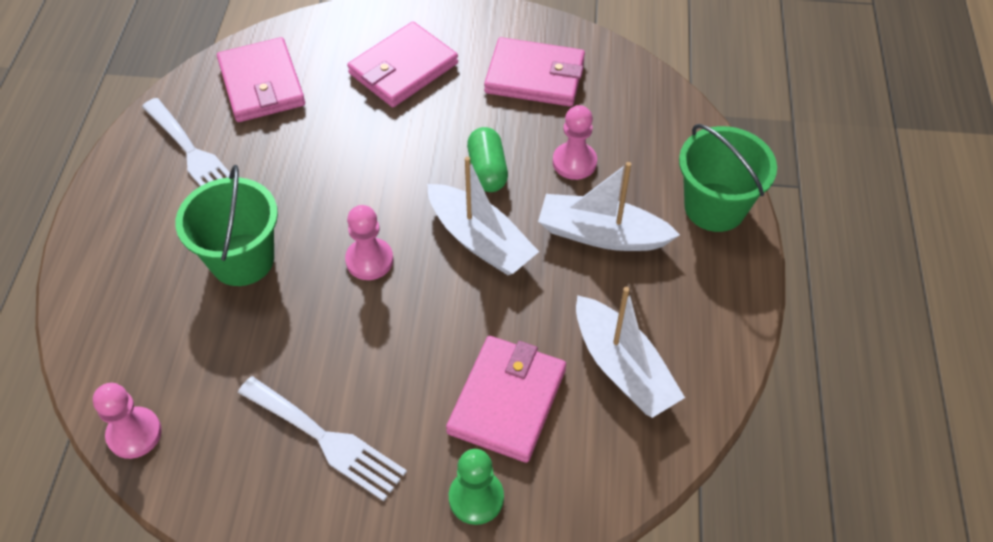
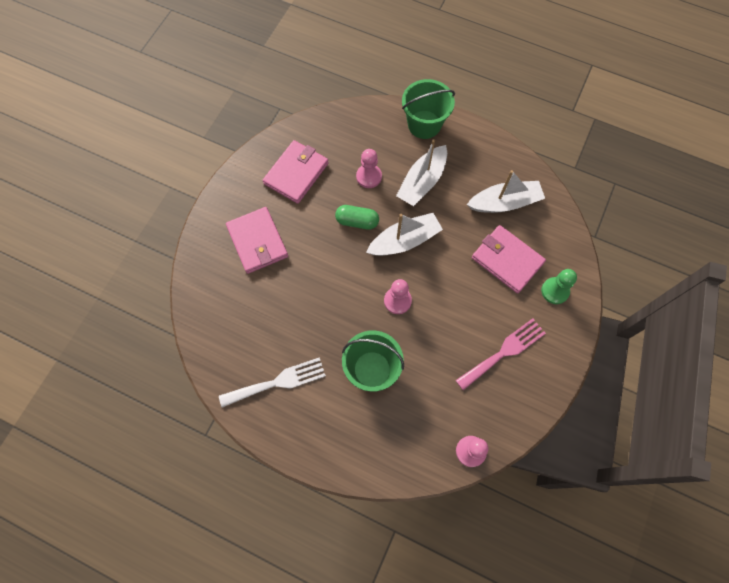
camera: 70 degrees left, 15 degrees up
(261, 84) = (233, 328): pink wallet -> none
(326, 440) = (504, 352): white fork -> pink fork

